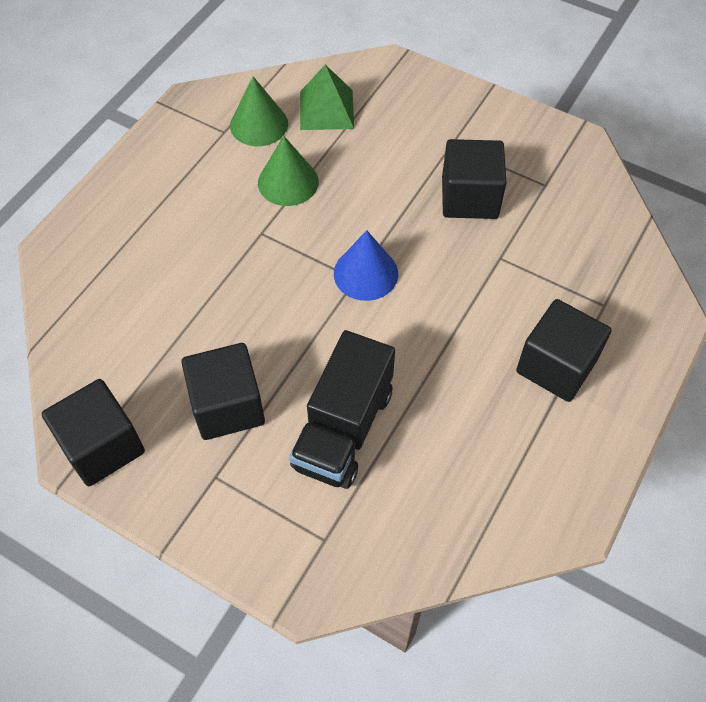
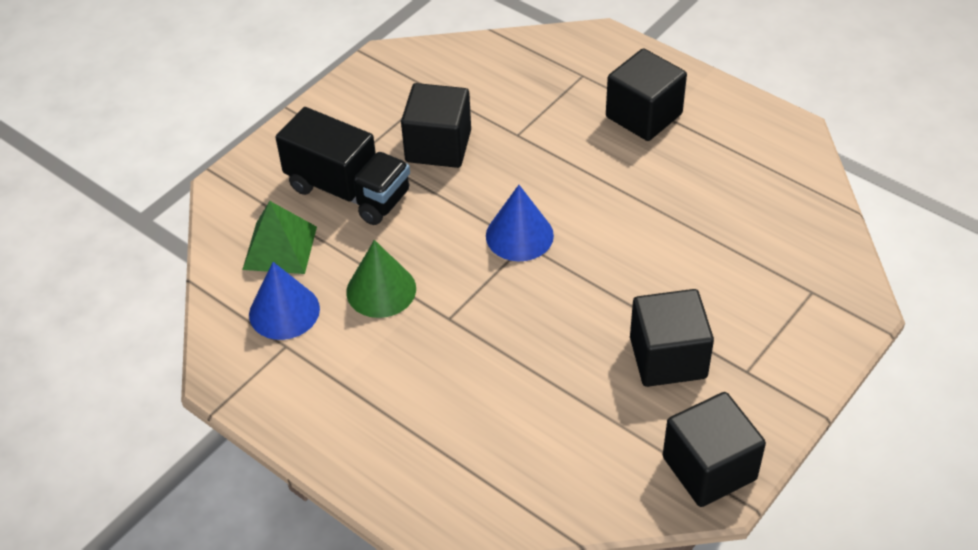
camera: 80 degrees left, 10 degrees down
(259, 124) = (284, 311): green cone -> blue cone
(343, 428) = (699, 268): black truck -> black truck (348, 191)

